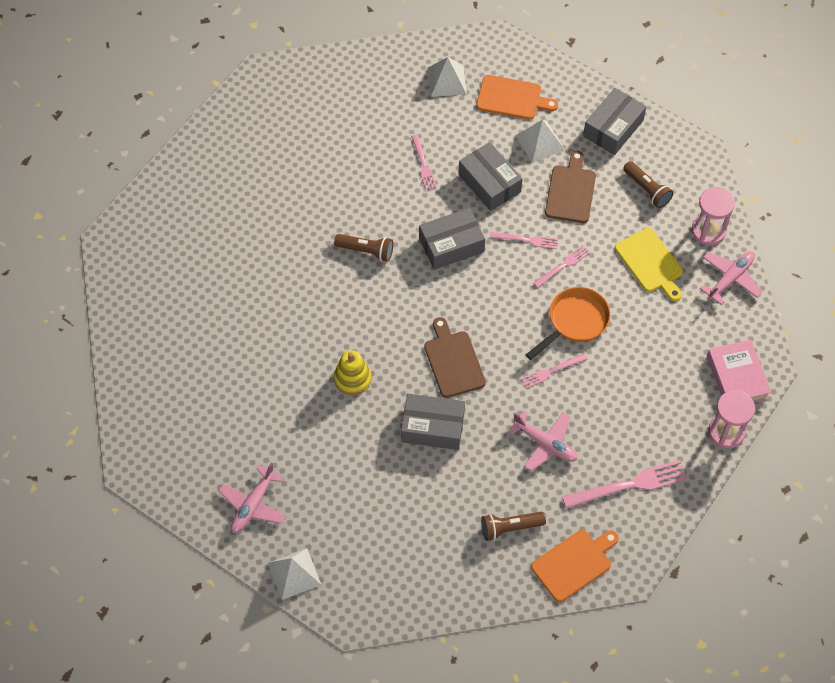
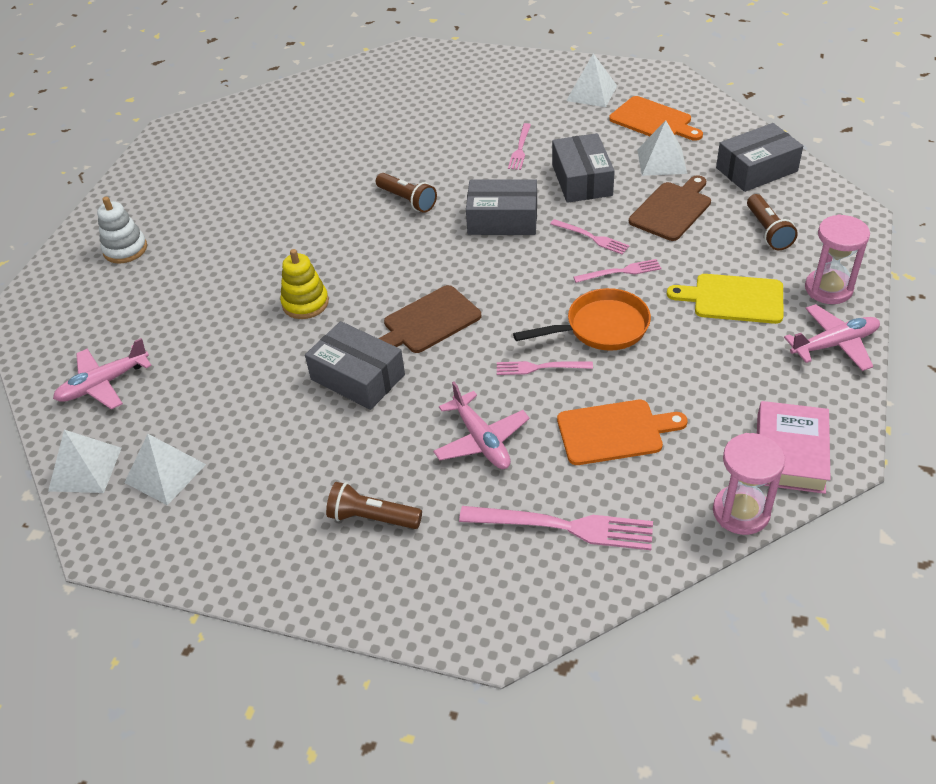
camera: 30 degrees right, 15 degrees down
(171, 381) = (125, 249): none -> white stacking toy
(352, 553) = (165, 473): none -> white pyramid
(453, 361) = (428, 322): brown cutting board -> brown cutting board turned 135 degrees counterclockwise
(574, 563) = (427, 594): orange cutting board -> orange cutting board (614, 432)
(650, 263) = (733, 299): yellow cutting board -> yellow cutting board turned 105 degrees clockwise

